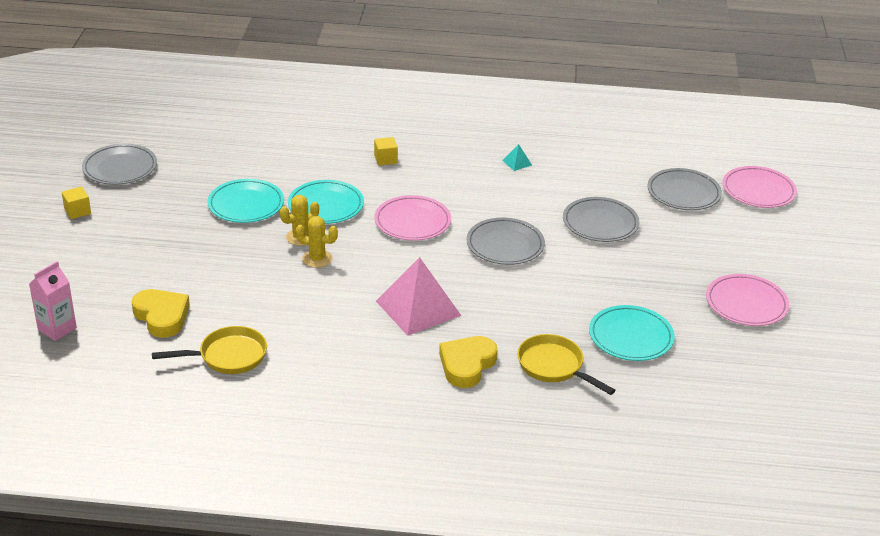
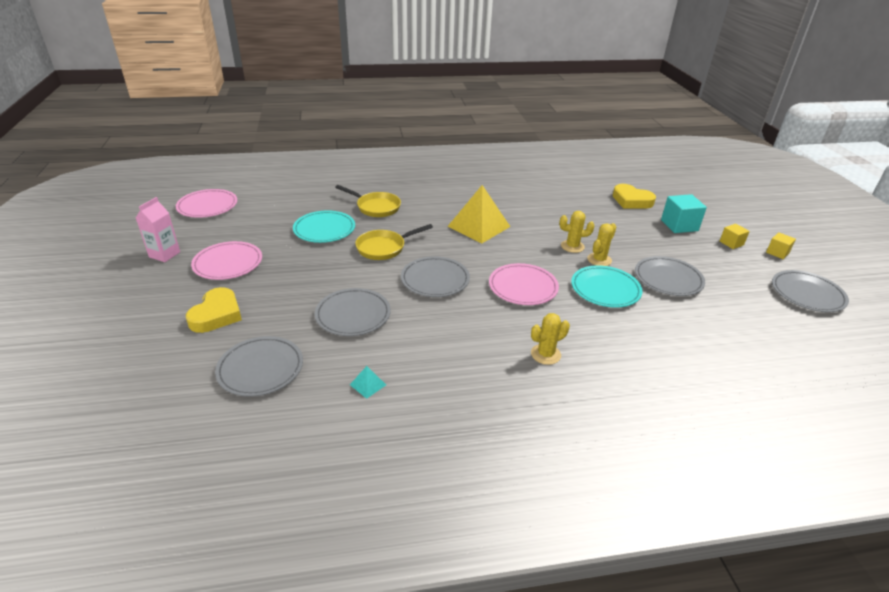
camera: 165 degrees right, 0 degrees up
(57, 329) = (678, 188): pink carton -> pink carton (164, 254)
(145, 265) = (679, 225): none -> turquoise cube
(228, 356) = (572, 188): yellow pan -> yellow pan (384, 248)
(246, 204) = (668, 279): turquoise plate -> grey plate
(385, 159) = (595, 351): yellow cube -> yellow cube (731, 243)
(418, 308) = (478, 226): pink pyramid -> yellow pyramid
(431, 164) = (545, 354): none -> yellow cactus
(467, 365) = (431, 201): yellow heart -> yellow heart (216, 314)
(517, 162) = (456, 375): turquoise pyramid -> turquoise pyramid (368, 384)
(758, 190) = (166, 390): pink plate -> pink plate (207, 206)

